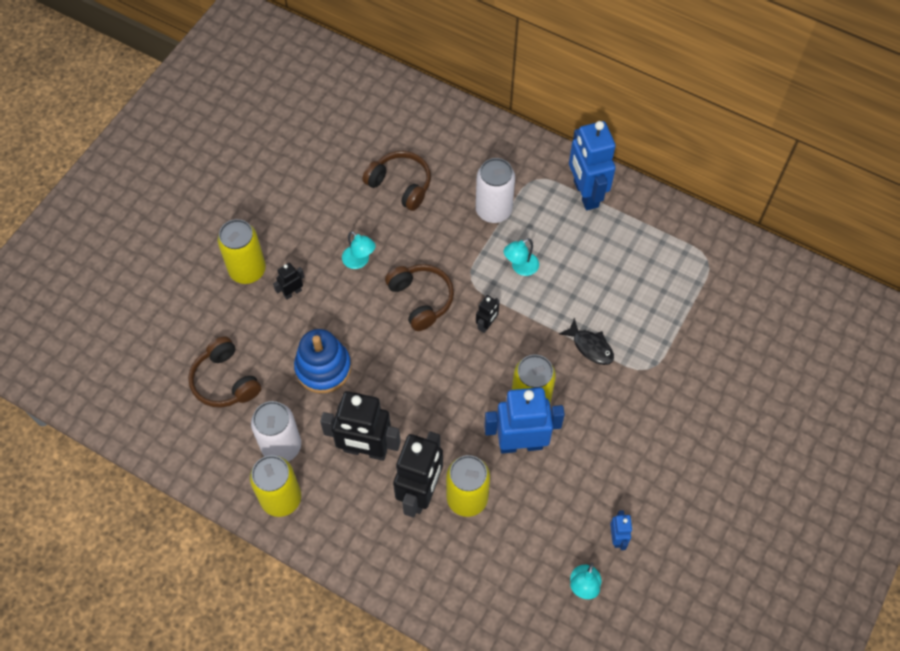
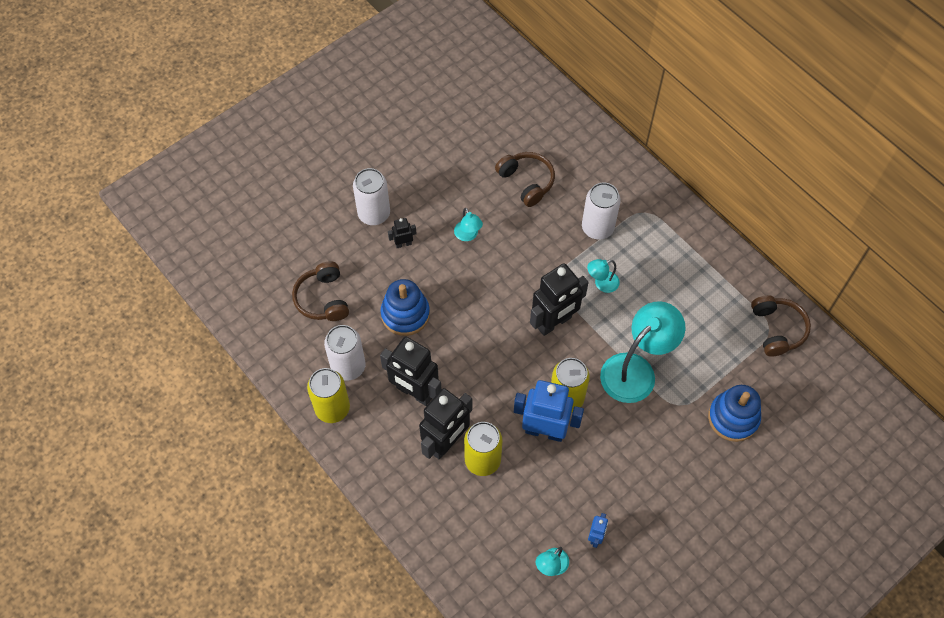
camera: 20 degrees right, 0 degrees up
(247, 270) = (374, 214): yellow can -> white can
(421, 299) = (507, 283): brown headphones -> brown headphones (777, 329)
(486, 325) = (554, 322): black robot -> black robot, size x2.19
(585, 194) = (683, 238): blue robot -> none
(590, 347) = (636, 370): black fish -> turquoise lamp
(708, 363) = (733, 418): none -> blue stacking toy

